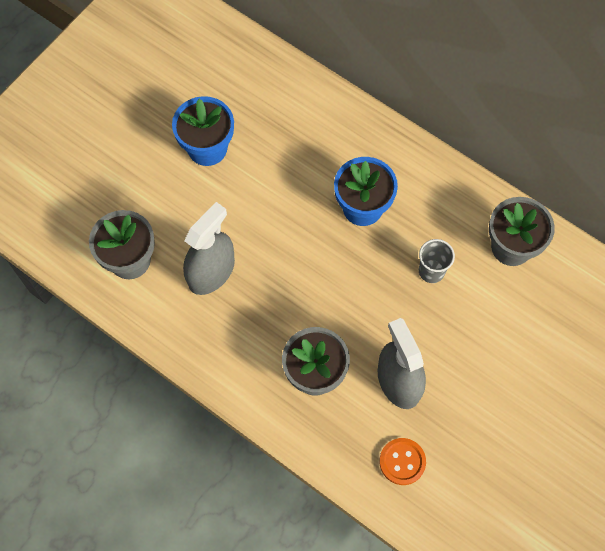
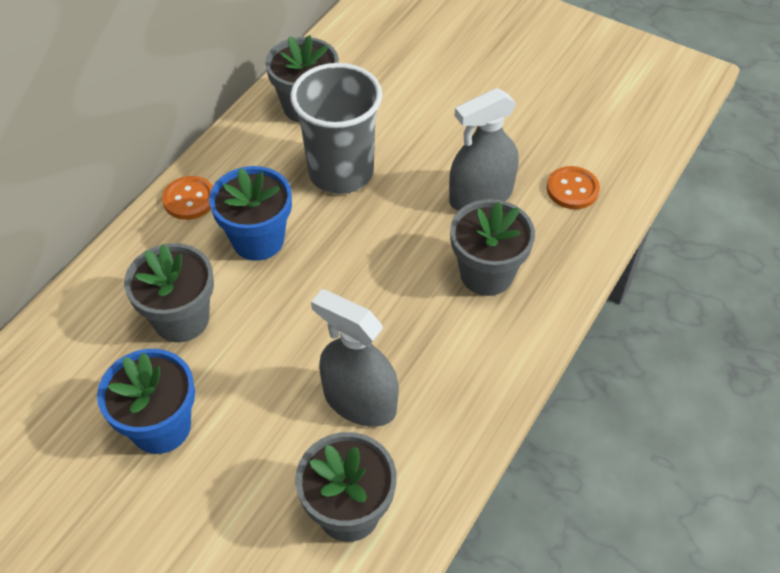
camera: 95 degrees left, 15 degrees down
(293, 157) = (181, 319): none -> grey flower pot
(407, 158) = (189, 199): none -> orange button
(431, 271) = (341, 172): grey cup -> grey cup, size x2.07

